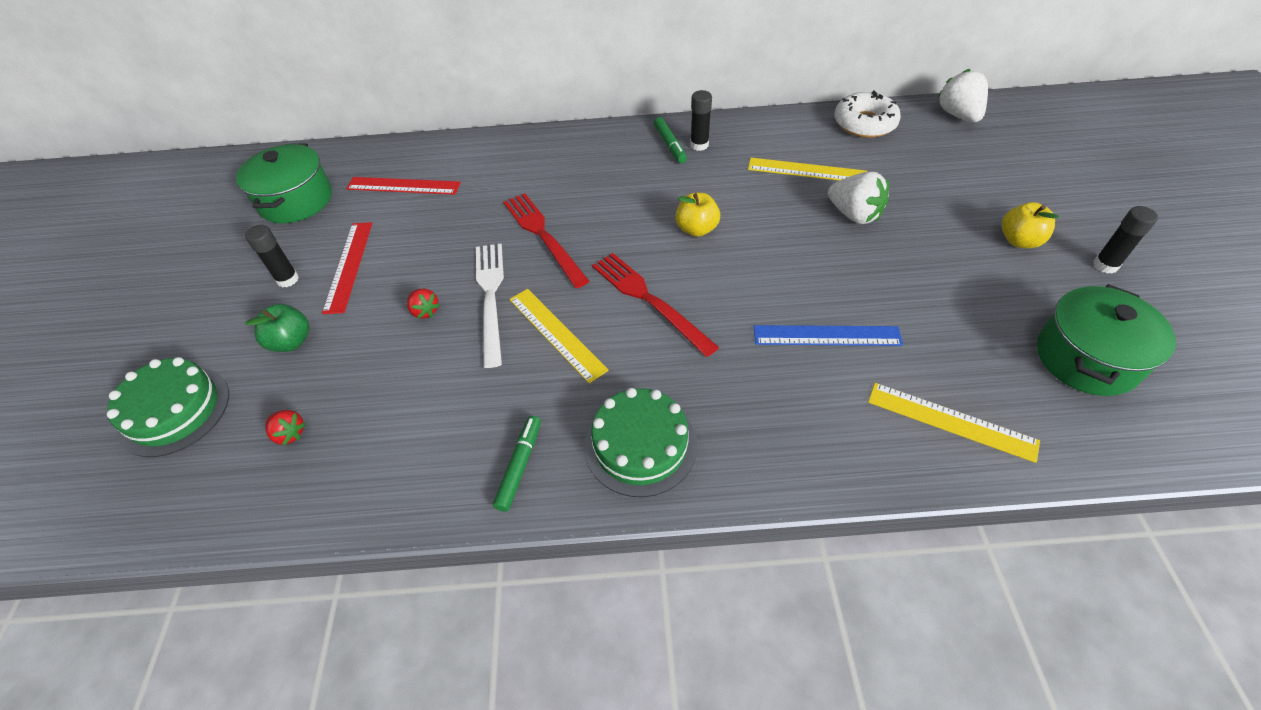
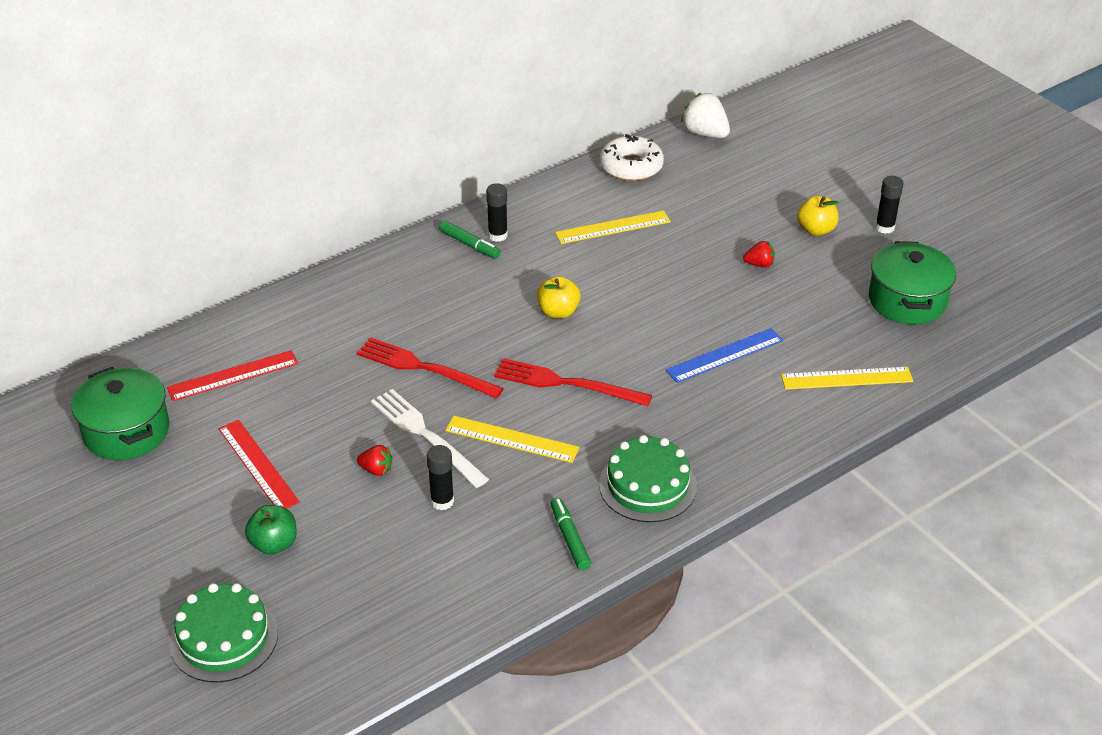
camera: 35 degrees left, 10 degrees down
(288, 279) = (207, 500): black glue stick -> black glue stick (442, 501)
(290, 434) = (355, 604): red strawberry -> red strawberry (759, 264)
(854, 215) = (679, 253): white strawberry -> none

